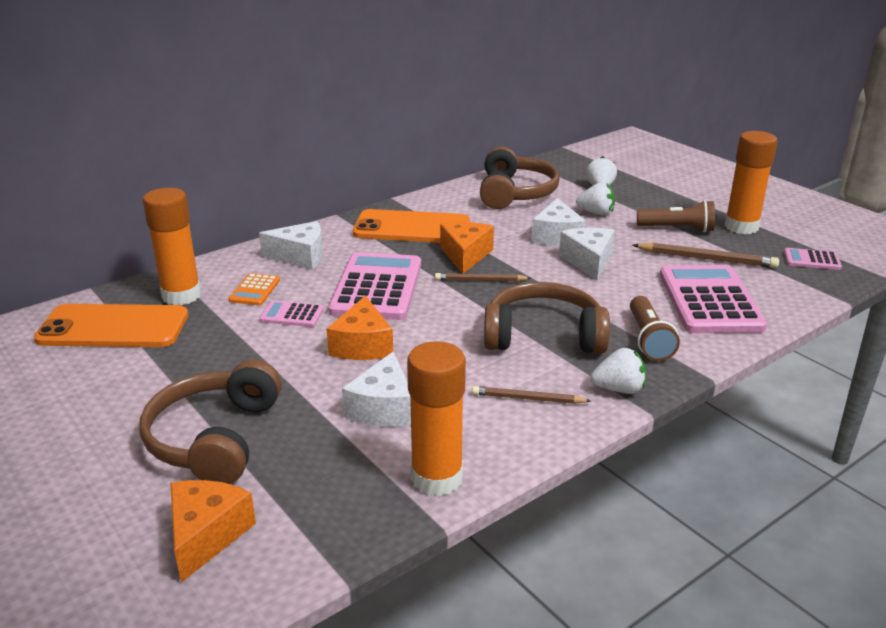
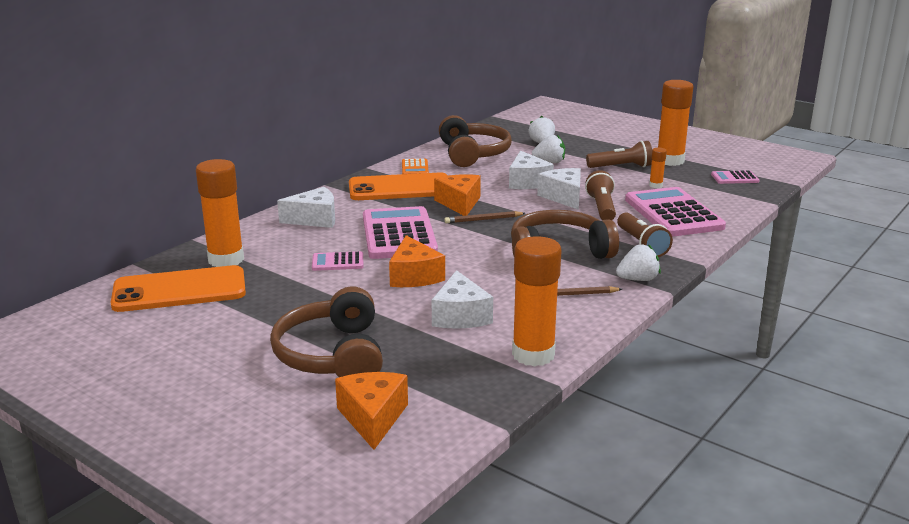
camera: 15 degrees left, 5 degrees down
(255, 290) = (291, 248): orange calculator -> orange calculator (415, 168)
(625, 281) = (601, 208): none -> brown flashlight
(707, 259) = (655, 185): brown pencil -> orange glue stick

